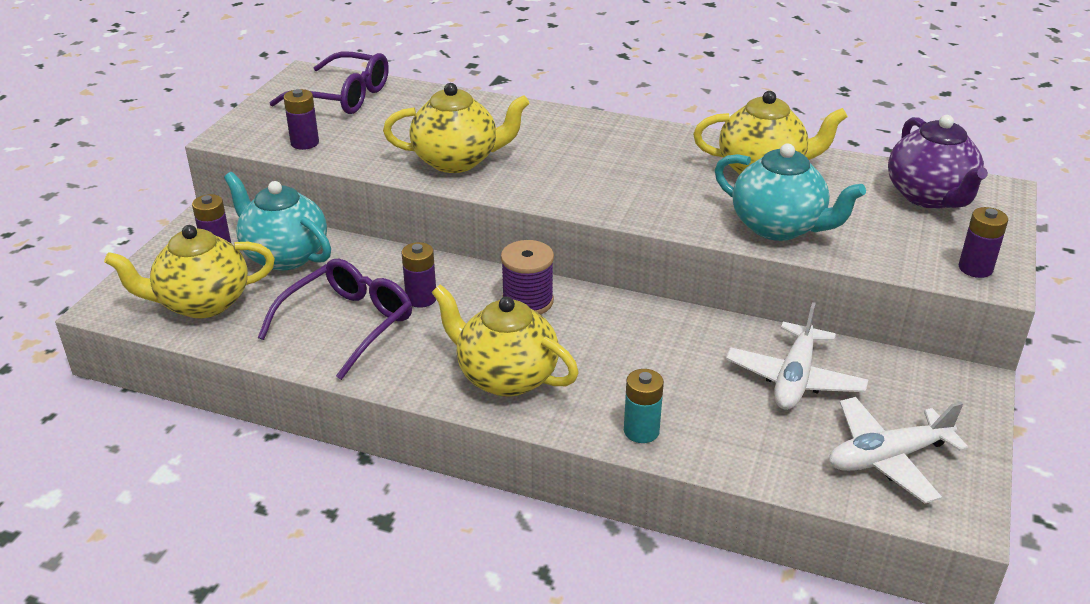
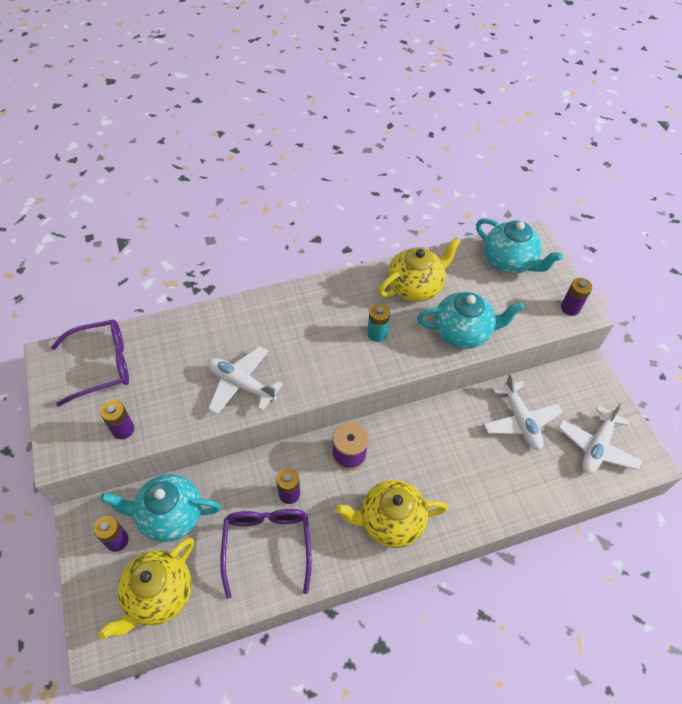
camera: 40 degrees left, 20 degrees up
(457, 161) = (241, 384): yellow teapot -> white plane
(641, 431) = (486, 510): turquoise battery -> turquoise battery (377, 334)
(930, 197) = (509, 262): purple teapot -> turquoise teapot

